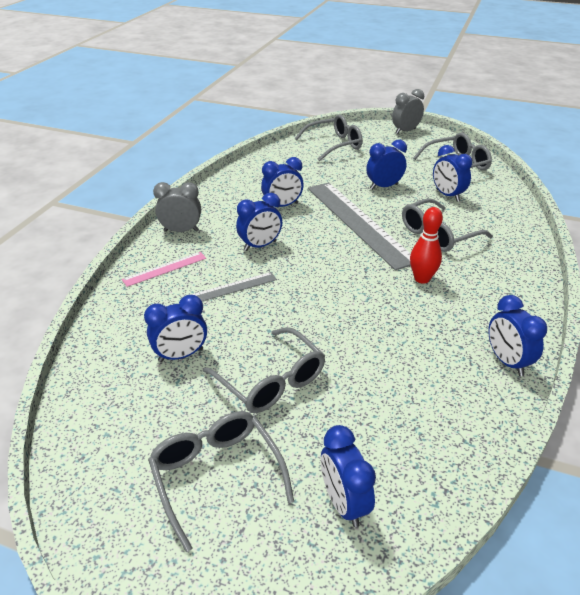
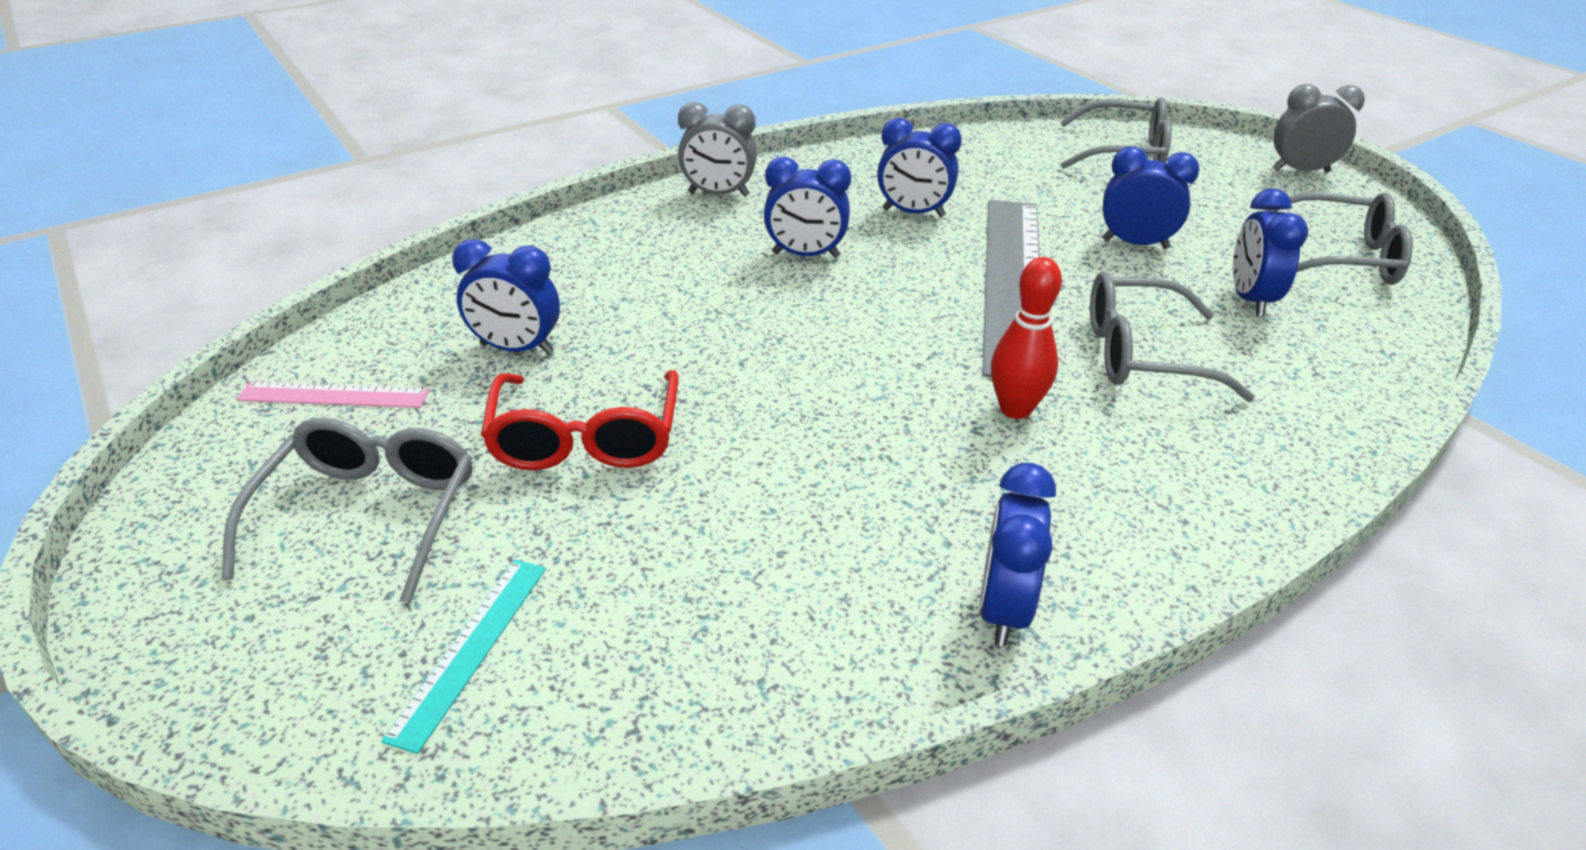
camera: 35 degrees right, 0 degrees up
(165, 269) = (635, 234): pink ruler -> pink ruler (334, 395)
(181, 231) = (718, 194): grey clock -> grey clock turned 150 degrees clockwise
(233, 287) = (694, 295): grey ruler -> none
(271, 381) = (586, 439): grey glasses -> red glasses
(344, 503) = (471, 649): blue clock -> turquoise ruler

